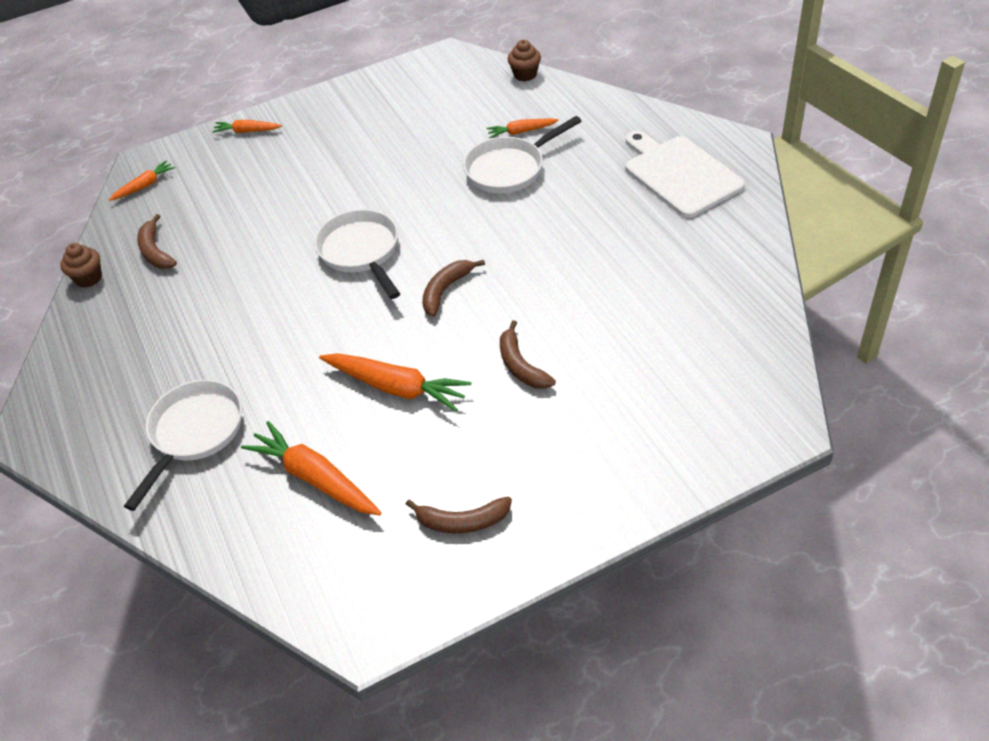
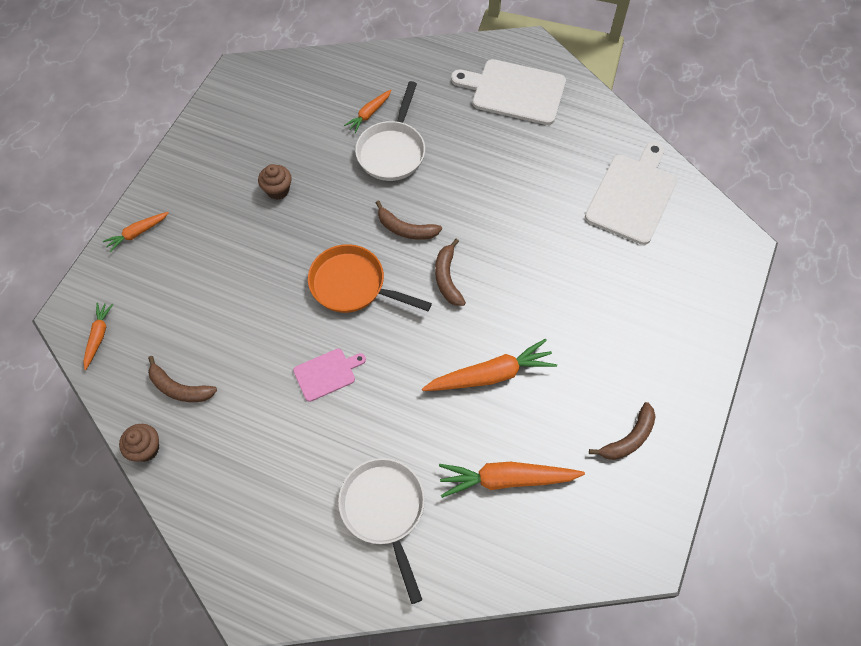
camera: 45 degrees left, 15 degrees up
(267, 305) = (327, 373): none -> pink cutting board
(361, 252) = (353, 285): white pan -> orange pan
(521, 366) = (555, 303): brown banana -> brown banana (406, 229)
(525, 75) = (321, 61): brown cupcake -> brown cupcake (278, 190)
(706, 319) = (632, 195): none -> white cutting board

